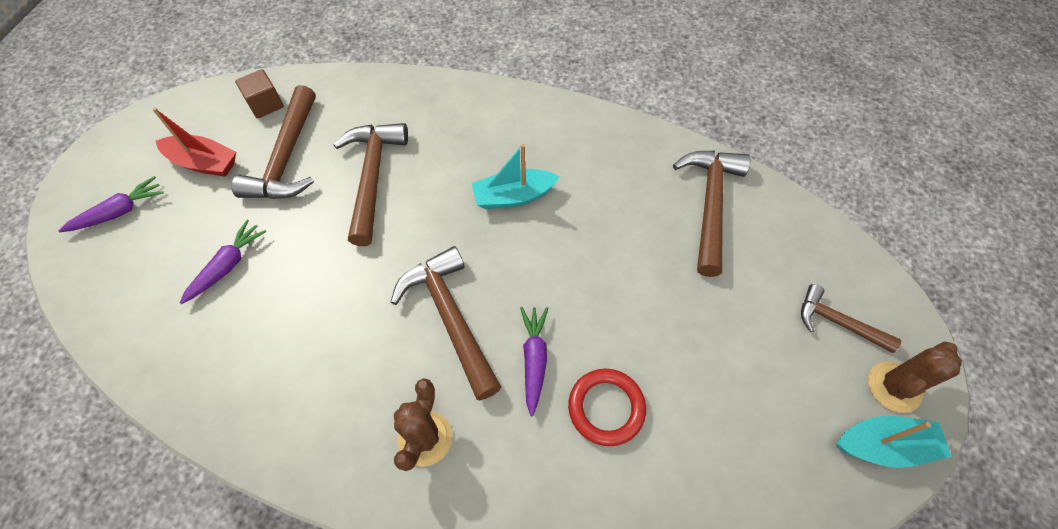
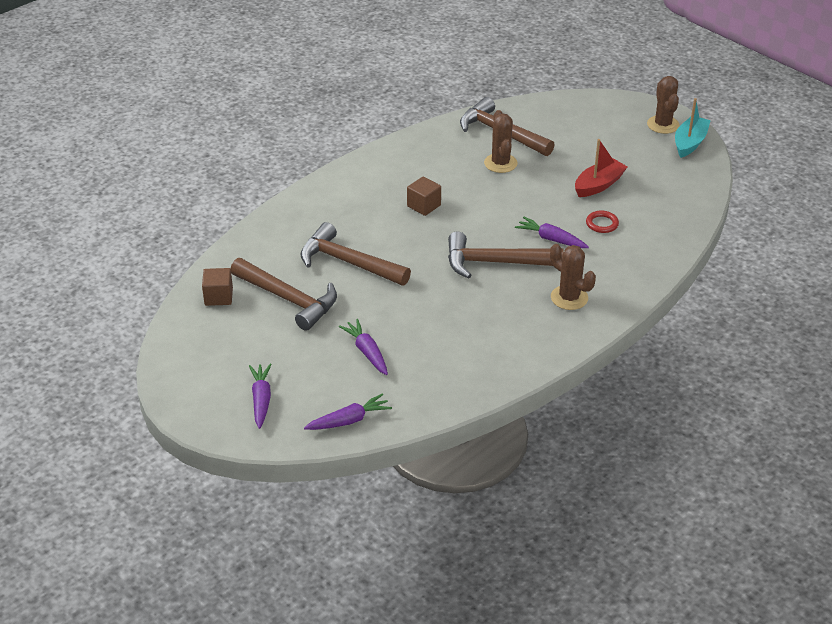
camera: 60 degrees left, 20 degrees down
(107, 304) = (349, 420): none -> purple carrot
(204, 163) = (252, 343): red boat -> red boat (598, 185)
(513, 196) = (424, 206): turquoise boat -> brown cube
(606, 408) = (602, 224): red ring -> red ring, size x0.64
(649, 232) = (500, 163): none -> brown cactus
(838, 322) = (614, 124): brown hammer -> none

